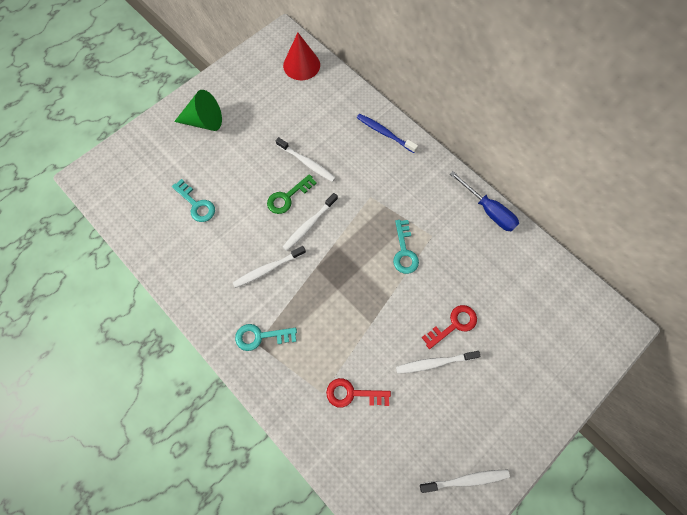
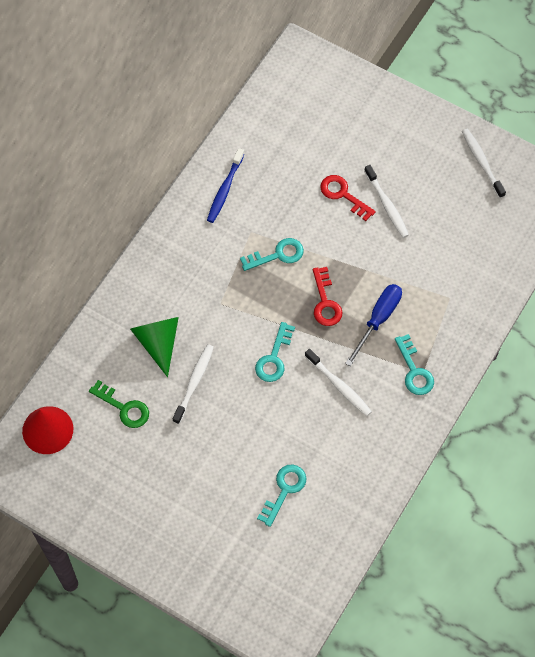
camera: 105 degrees left, 5 degrees down
(204, 121) = (166, 523): green cone -> green cone (158, 342)
(287, 197) = (246, 391): green key -> green key (124, 408)
(309, 224) = (274, 358): white toothbrush -> turquoise key
(352, 394) = (441, 271): red key -> red key (325, 302)
(384, 133) = (130, 306): blue toothbrush -> blue toothbrush (225, 189)
(488, 210) = (204, 182): blue screwdriver -> blue screwdriver (378, 319)

